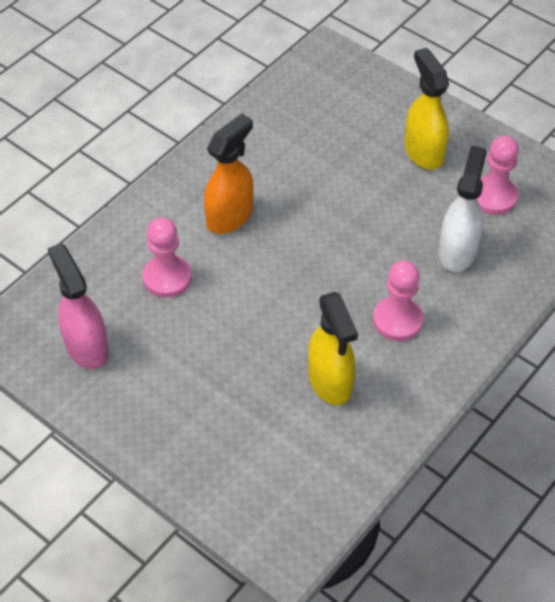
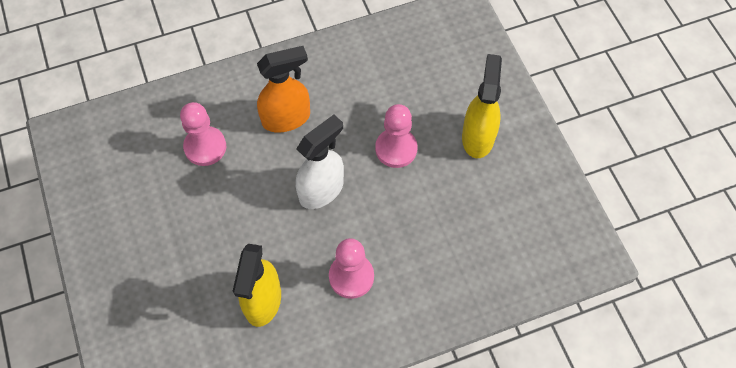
camera: 30 degrees right, 10 degrees up
(86, 346) = (110, 174): pink spray bottle -> none
(457, 251) = (442, 241): white spray bottle -> white spray bottle (321, 190)
(493, 197) = (507, 207): pink pawn -> pink pawn (396, 149)

